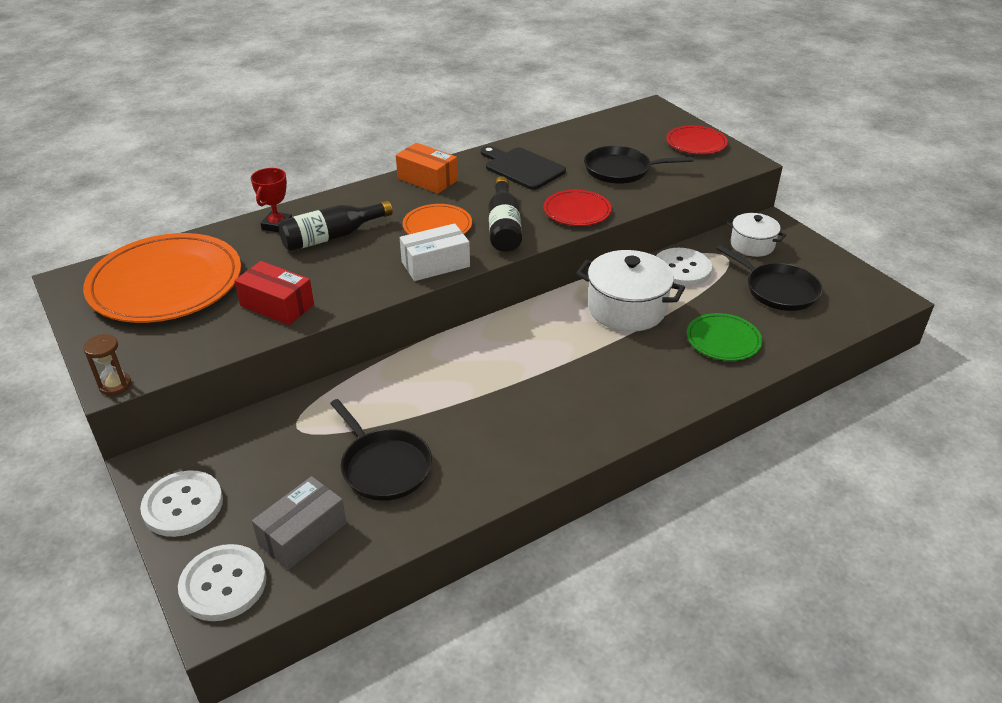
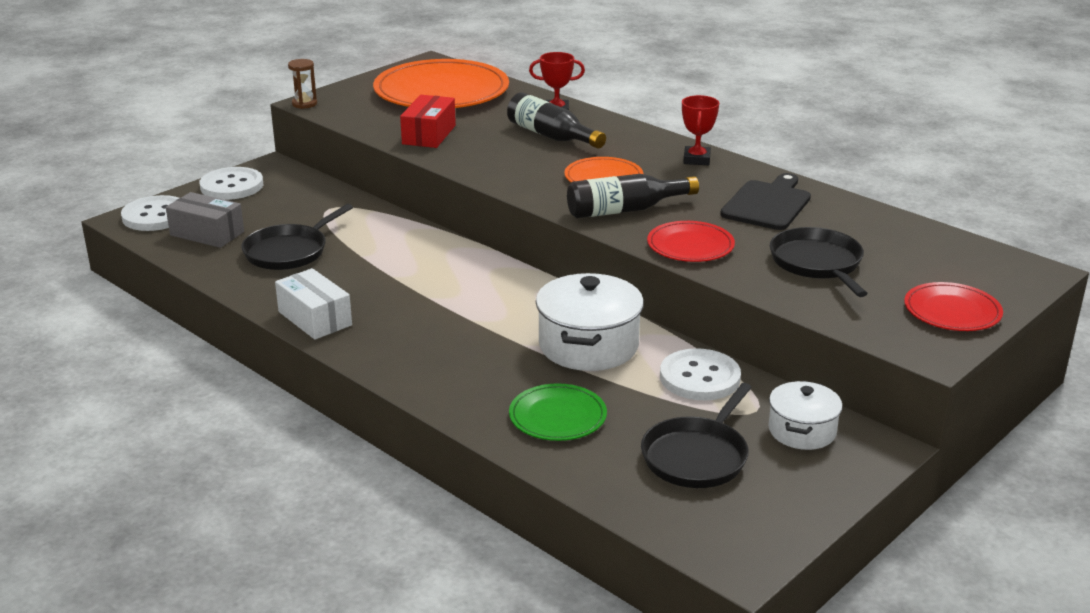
camera: 75 degrees right, 10 degrees down
(427, 179) = (696, 159): orange box -> red trophy
(435, 264) = (530, 187): white box -> white box (315, 318)

